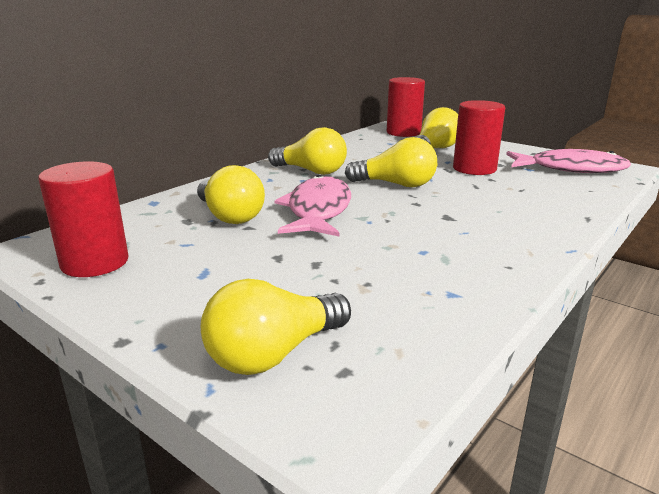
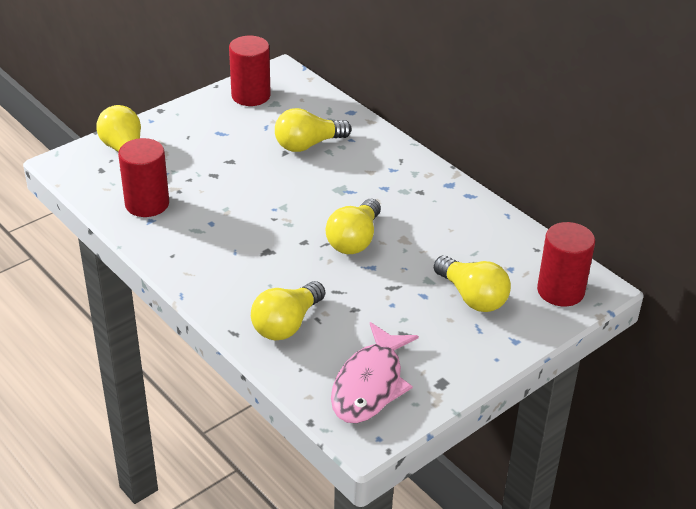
camera: 100 degrees right, 15 degrees up
(311, 171) = (409, 195): yellow light bulb -> yellow light bulb (287, 324)
(318, 211) = (304, 186): pink fish -> none
(474, 169) = (390, 307): red cylinder -> red cylinder (147, 204)

